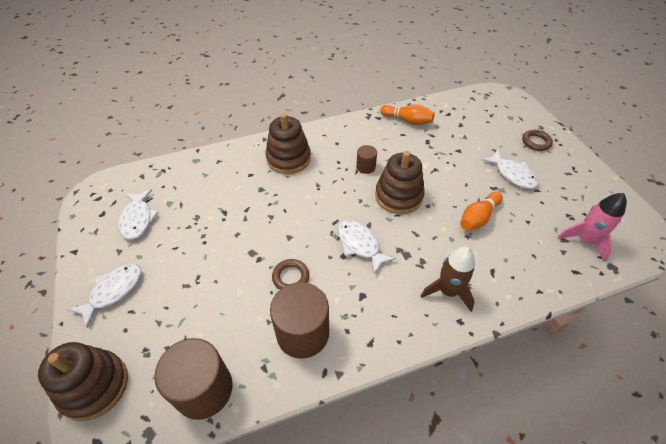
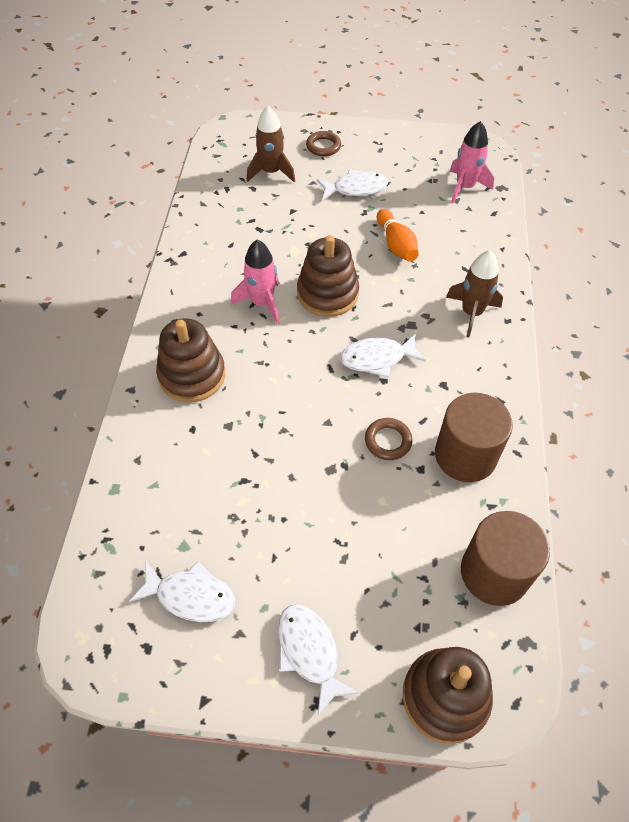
camera: 65 degrees left, 5 degrees up
(365, 167) = (262, 303): brown cylinder -> pink rocket
(407, 121) = (210, 229): orange bowling pin -> none
(483, 127) = (271, 172): none -> brown rocket

